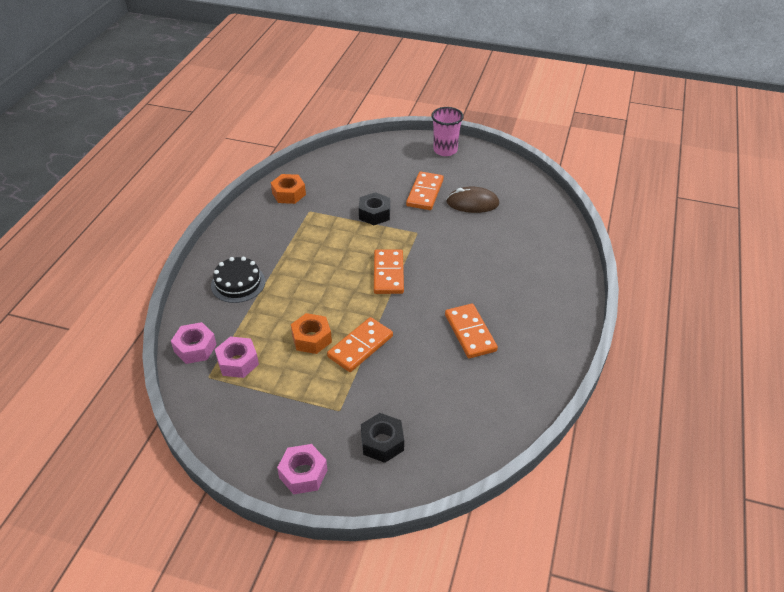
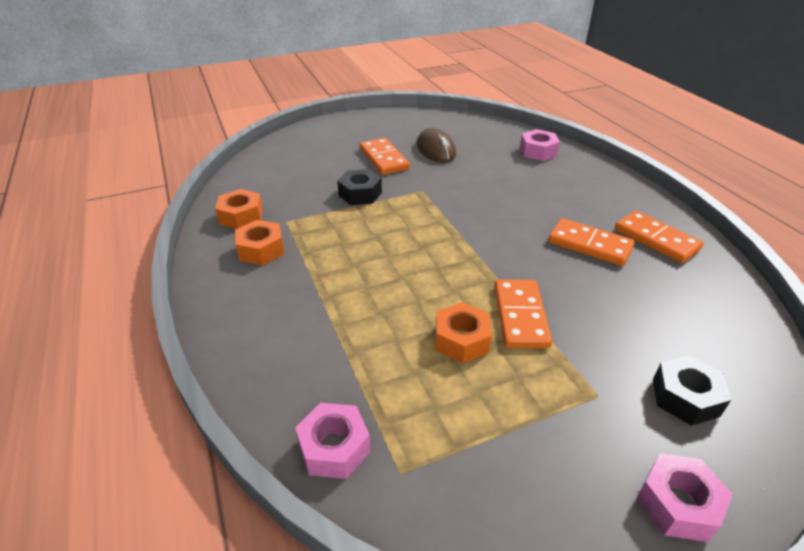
camera: 40 degrees left, 5 degrees down
(238, 283) = (294, 333): black cake -> none
(238, 362) = (414, 425): pink nut -> pink nut (538, 151)
(275, 223) = (261, 250): none -> orange nut
(388, 274) = (447, 235): orange domino -> orange domino (656, 239)
(445, 150) = (355, 123): pink cup -> none
(472, 203) = (436, 149): brown mouse -> brown mouse turned 75 degrees counterclockwise

